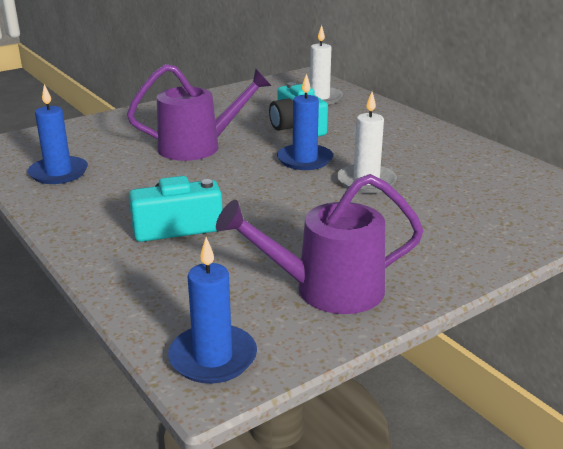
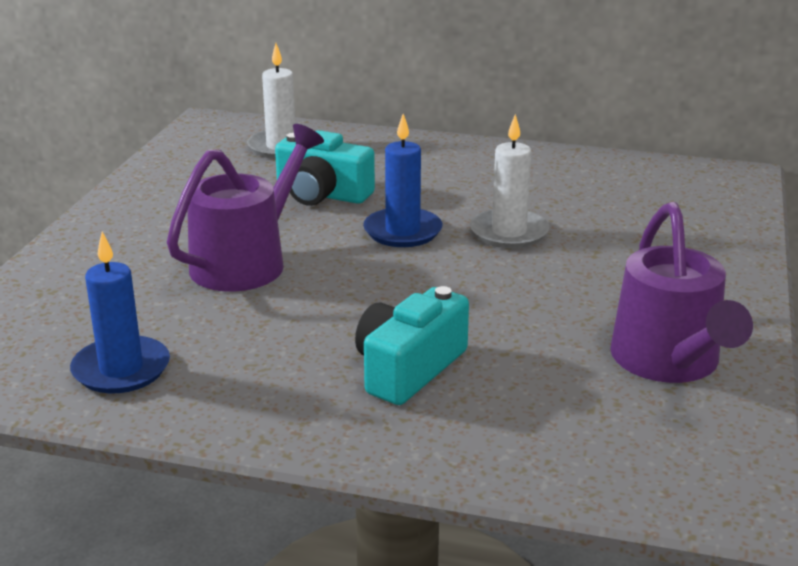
camera: 40 degrees left, 0 degrees up
(213, 358) = (694, 481): blue candle -> none
(326, 290) = (670, 363): purple watering can -> purple watering can turned 45 degrees counterclockwise

